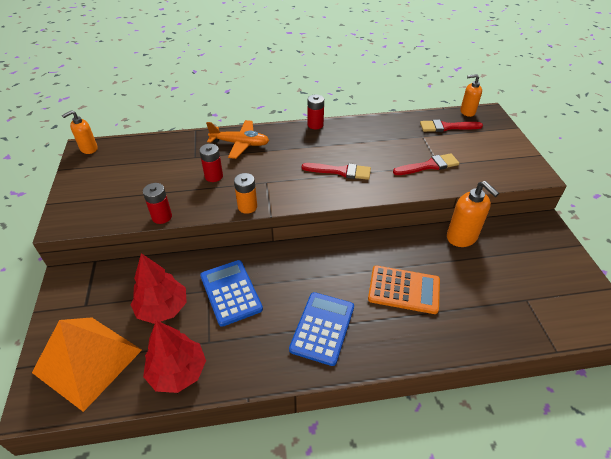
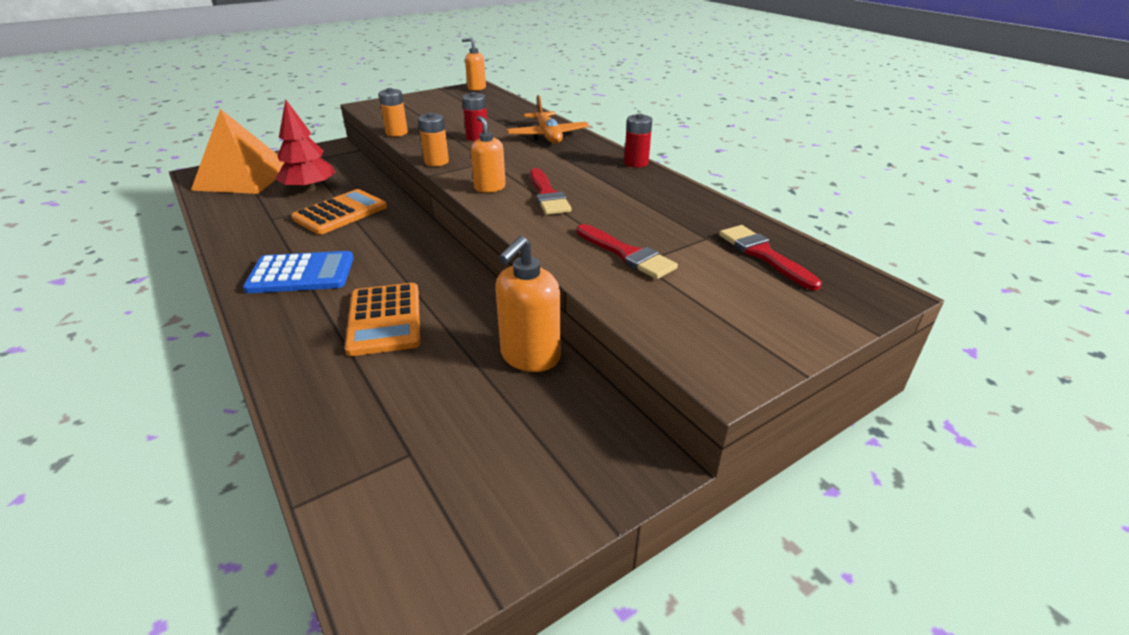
camera: 65 degrees right, 10 degrees down
(162, 217) = (396, 133): red battery -> orange battery
(178, 372) = (232, 214): red tree -> none
(231, 292) = (340, 213): blue calculator -> orange calculator
(467, 112) = (846, 268): orange soap dispenser -> orange soap dispenser (489, 188)

